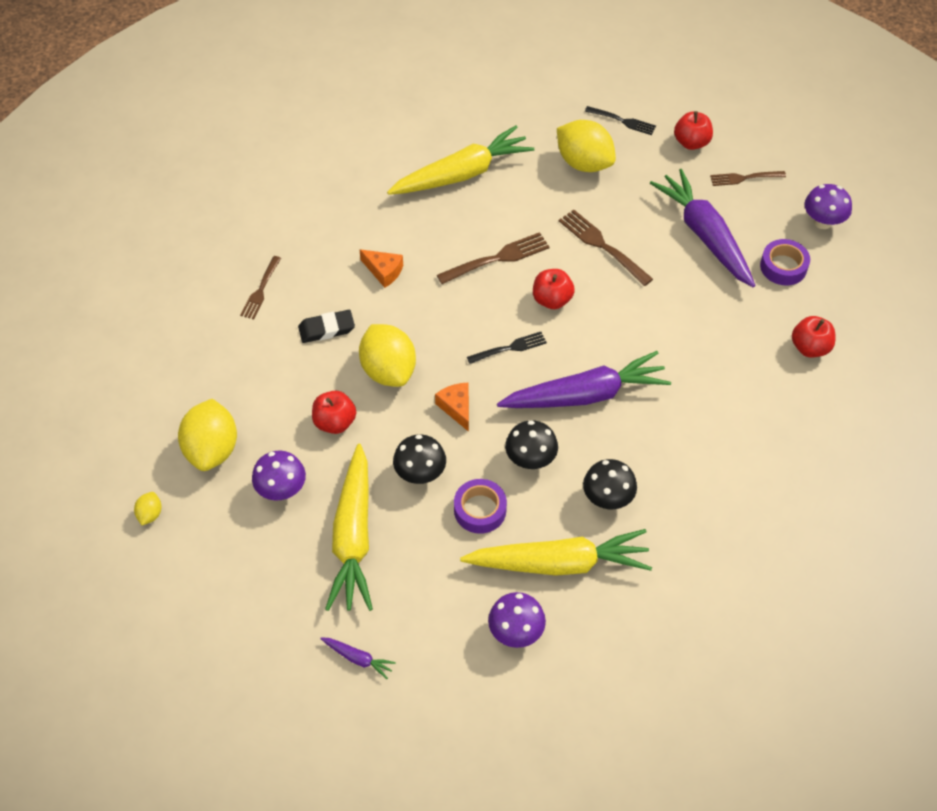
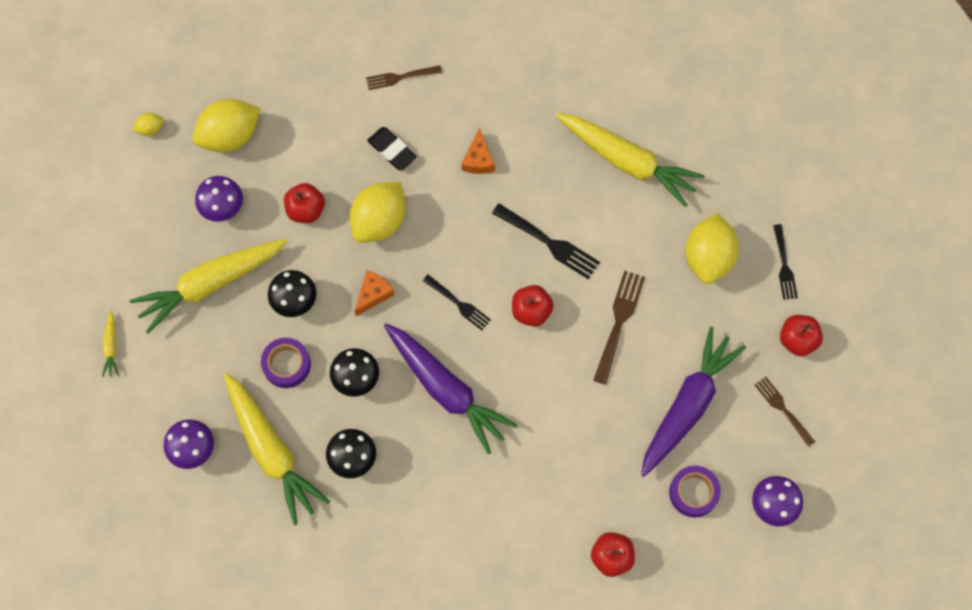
camera: 60 degrees right, 15 degrees up
(358, 658) = (111, 346): purple carrot -> yellow carrot
(497, 259) = (548, 242): brown fork -> black fork

